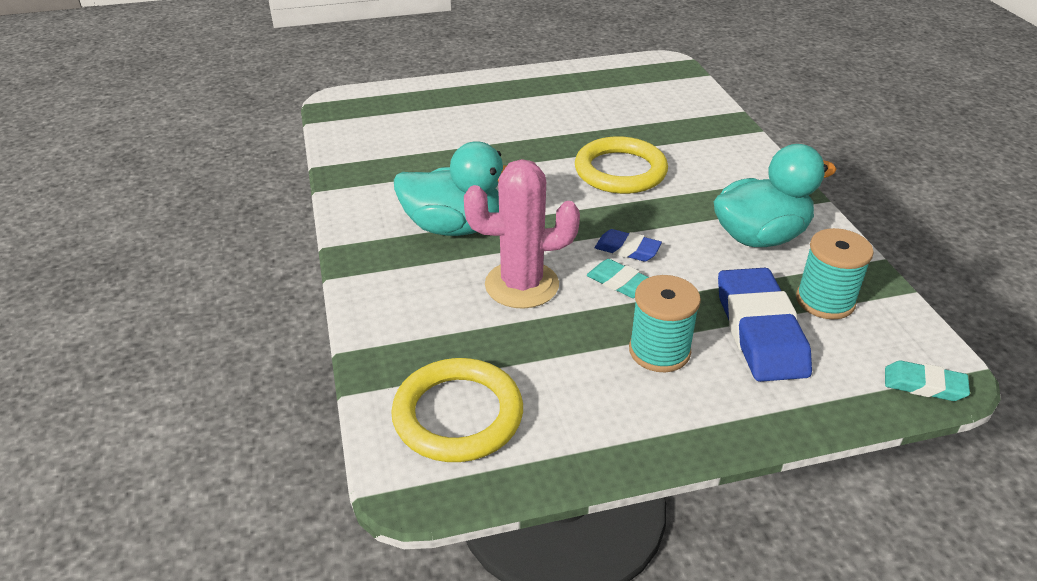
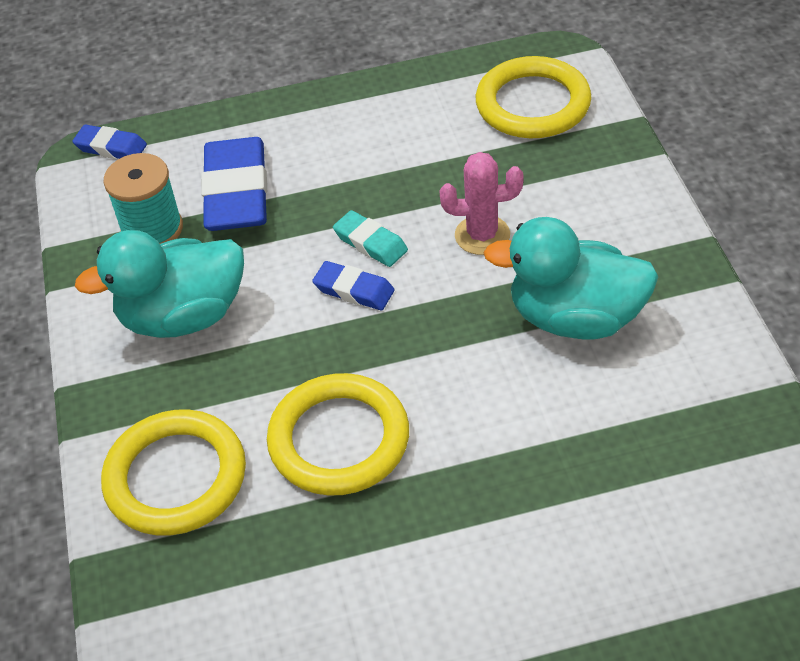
camera: 175 degrees left, 10 degrees up
(522, 285) = (482, 235): pink cactus -> pink cactus, size x0.66
(659, 351) = (343, 167): turquoise spool -> none
(720, 157) = (176, 477): none -> yellow ring
(924, 385) = (111, 147): turquoise eraser -> blue eraser

